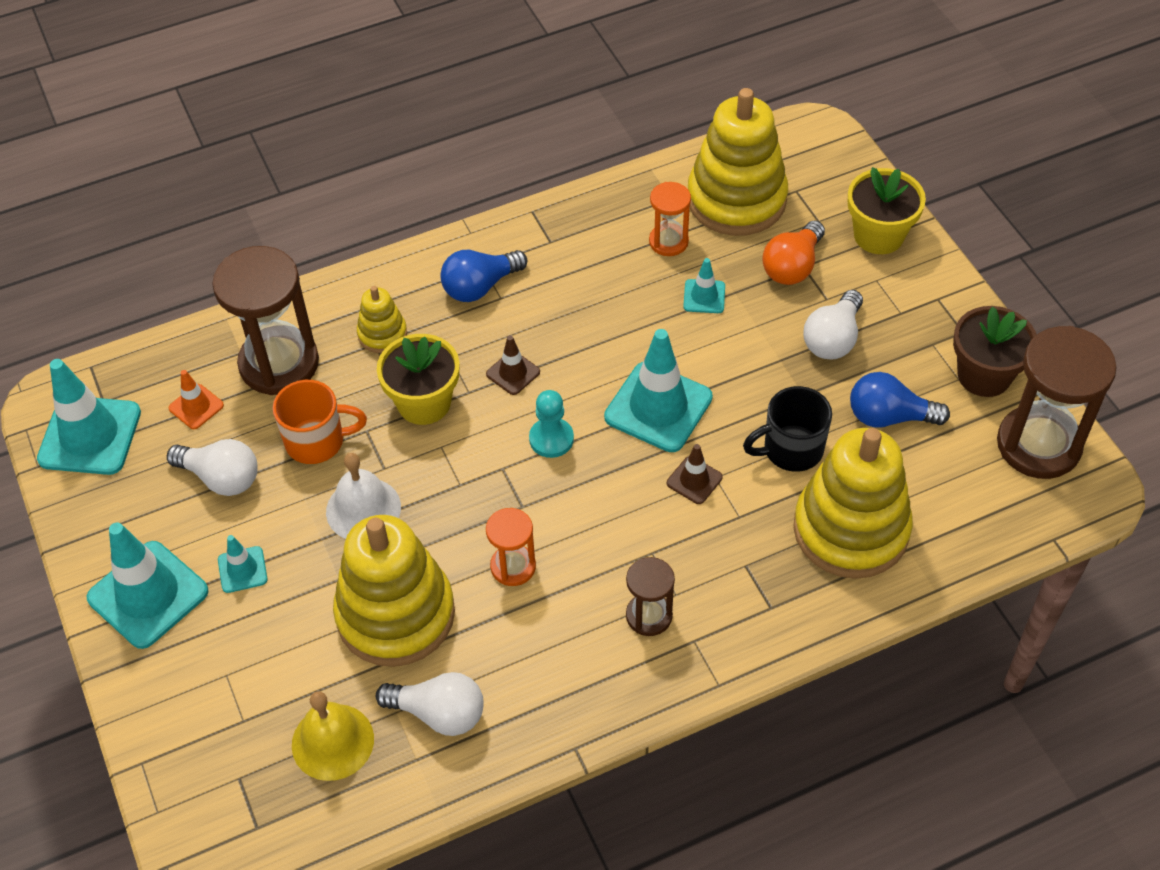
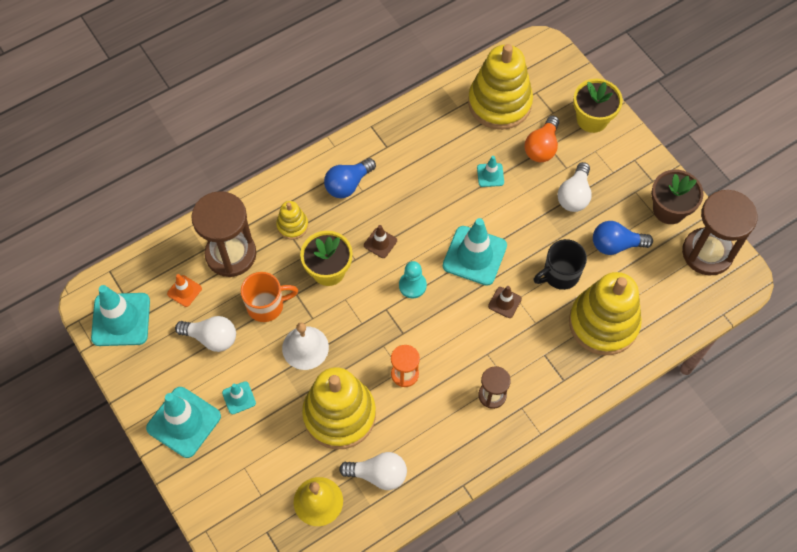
camera: 10 degrees left, 10 degrees up
(668, 241) = (461, 138): orange hourglass -> none

